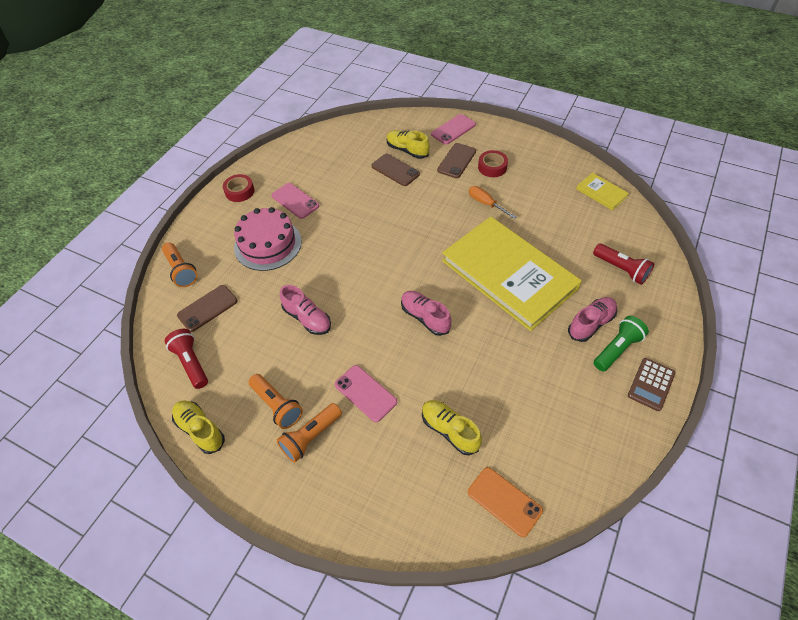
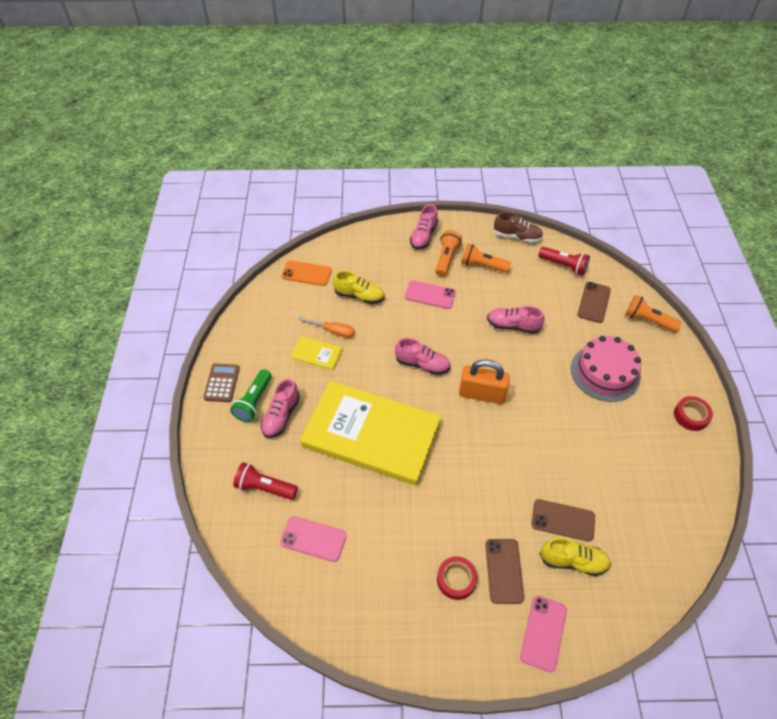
camera: 150 degrees right, 0 degrees up
(200, 430) = (517, 236): yellow shoe -> brown shoe
(295, 201) = (627, 429): pink phone -> pink phone (313, 539)
(313, 491) = (423, 236): none -> pink shoe
(388, 269) = (481, 394): none -> orange padlock
(486, 203) = (434, 515): orange screwdriver -> orange screwdriver (334, 331)
(601, 193) = (310, 595): yellow book -> yellow book (316, 355)

